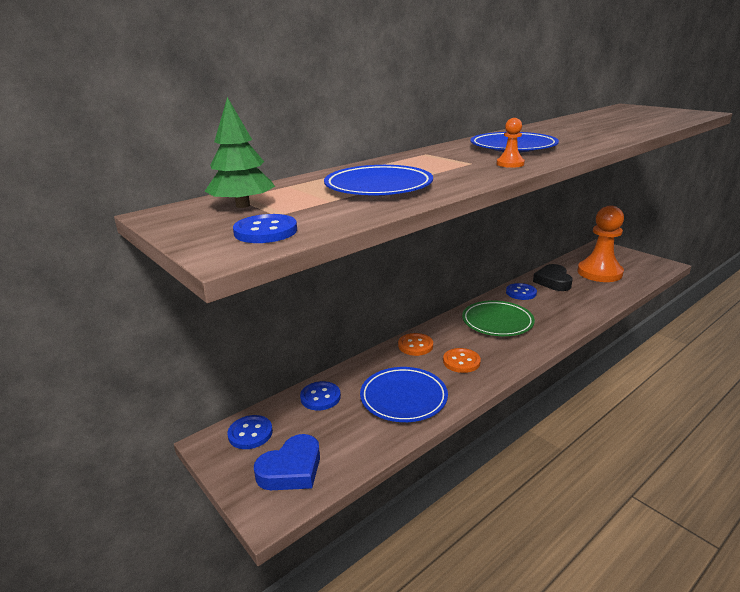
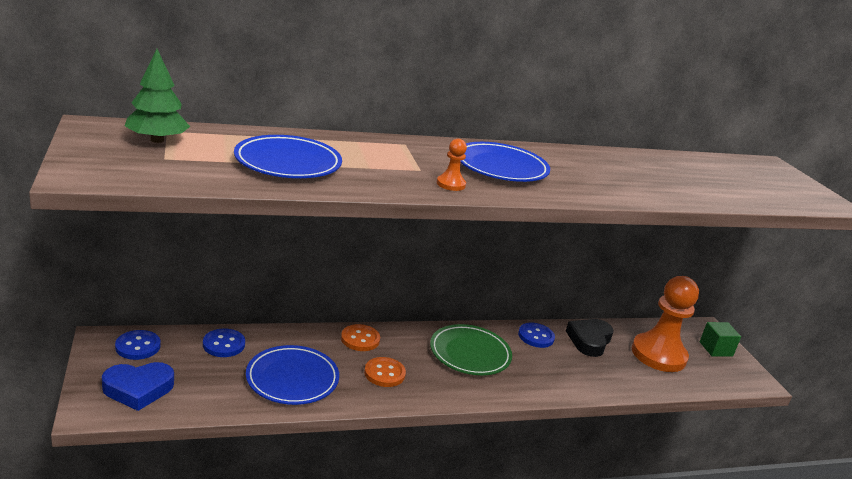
camera: 20 degrees right, 0 degrees up
(265, 231) = (130, 169): blue button -> none
(622, 256) = (715, 349): none -> green cube

